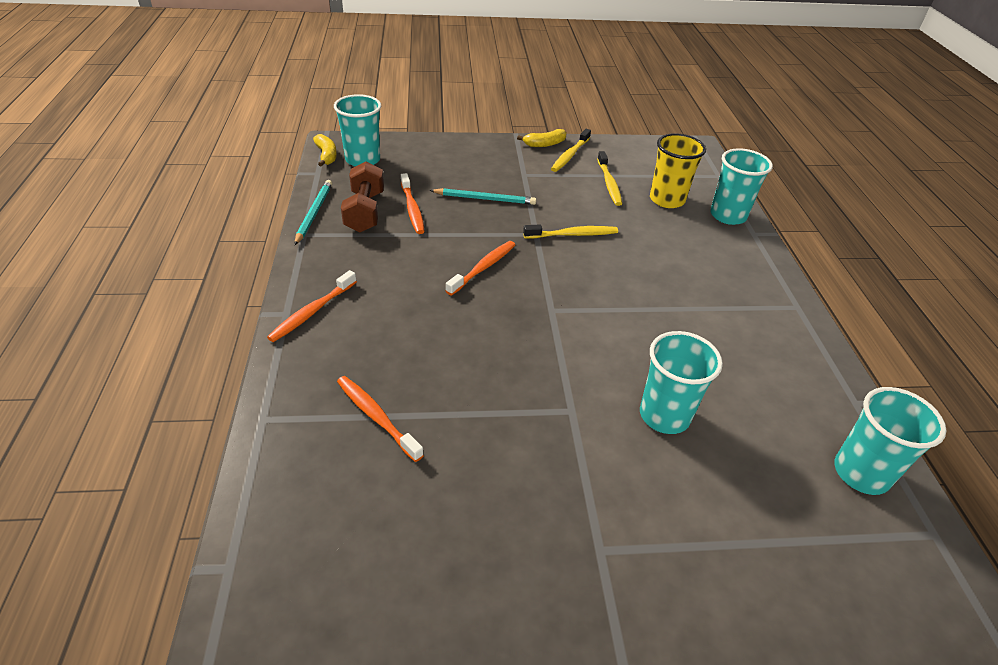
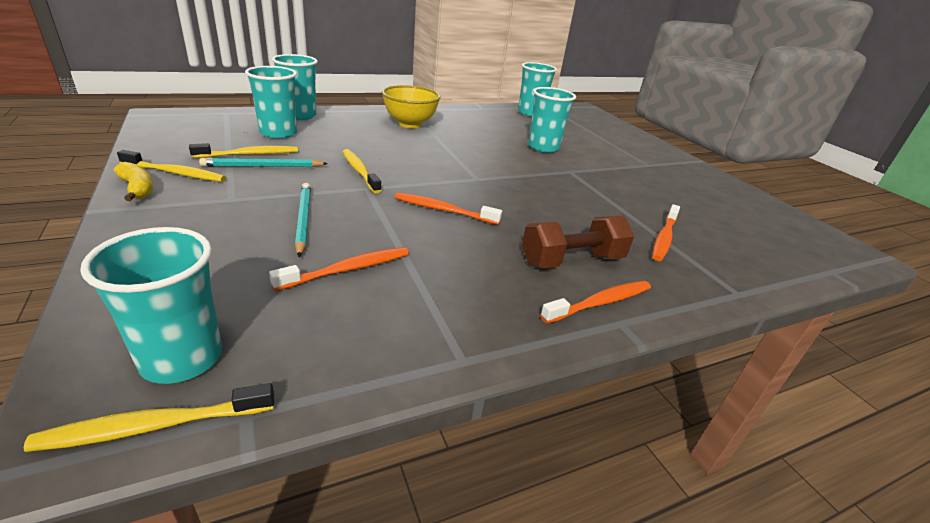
camera: 110 degrees left, 10 degrees down
(312, 312) = (600, 303): orange toothbrush -> orange toothbrush turned 45 degrees counterclockwise
(314, 213) = (401, 368): turquoise pencil -> turquoise pencil (263, 166)
(326, 155) = (154, 426): yellow banana -> yellow toothbrush
(365, 212) = (373, 311): brown dumbbell -> brown dumbbell (572, 261)
(667, 200) = (278, 133): yellow cup -> turquoise cup
(728, 294) = (410, 124): none -> yellow bowl

